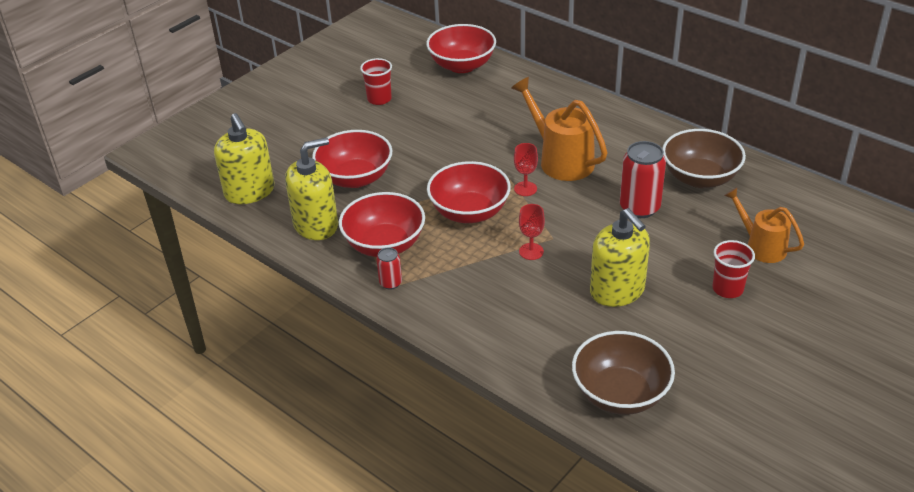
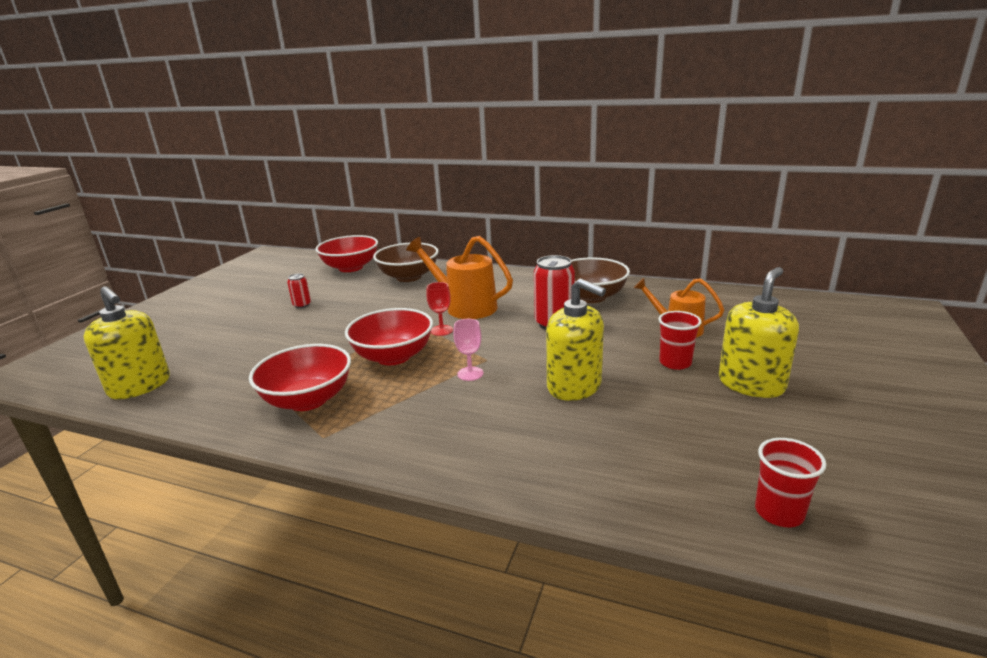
camera: 20 degrees left, 15 degrees down
(316, 225) = (223, 399): yellow soap dispenser -> yellow soap dispenser (751, 384)
(355, 178) = (264, 353): red bowl -> none
(379, 99) = (278, 297): red cup -> red cup (779, 512)
(390, 283) = (323, 433): red can -> red can (302, 305)
(531, 251) = (470, 374): red goblet -> pink goblet
(620, 394) = (641, 479): brown bowl -> brown bowl (408, 277)

